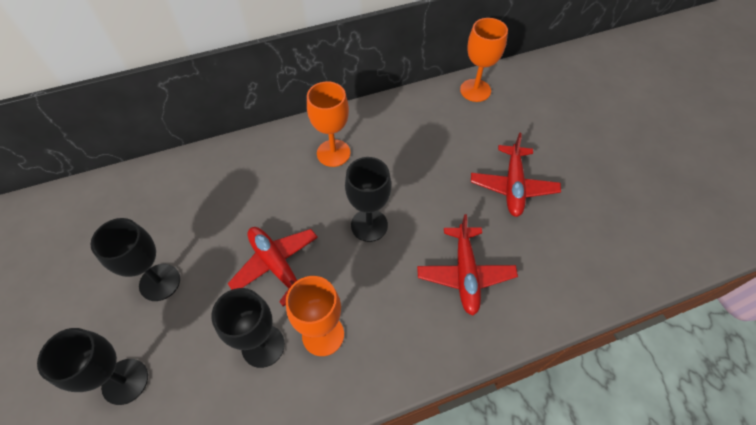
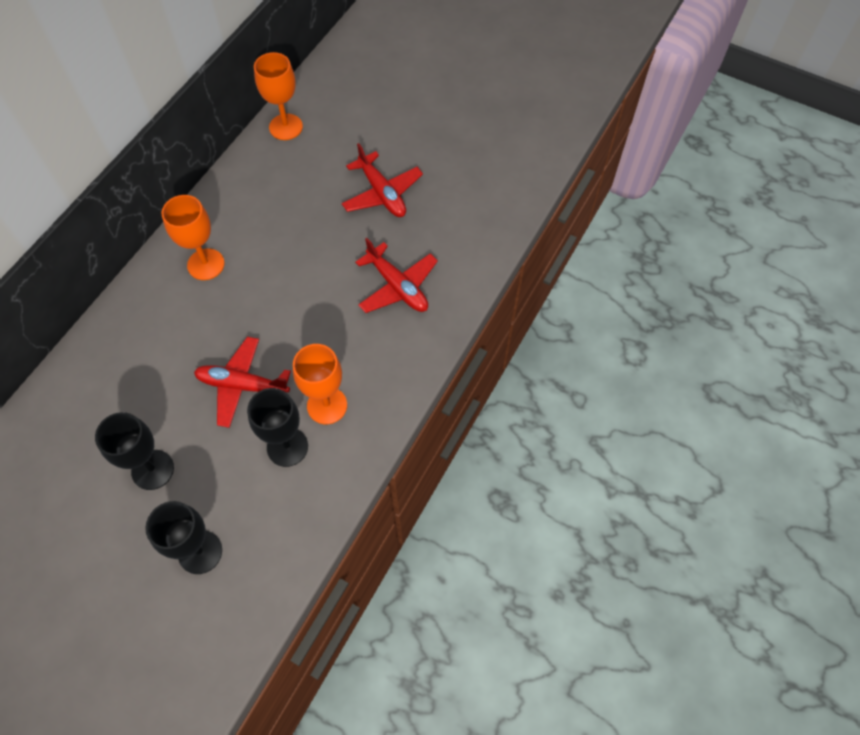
camera: 40 degrees left, 5 degrees up
(369, 225) = (291, 302): black goblet -> none

